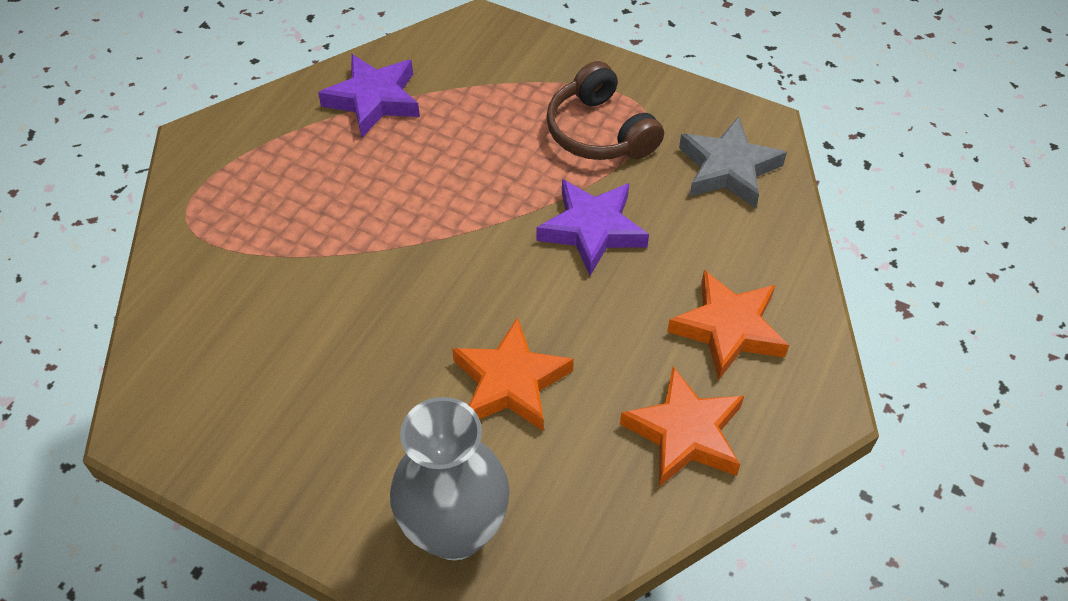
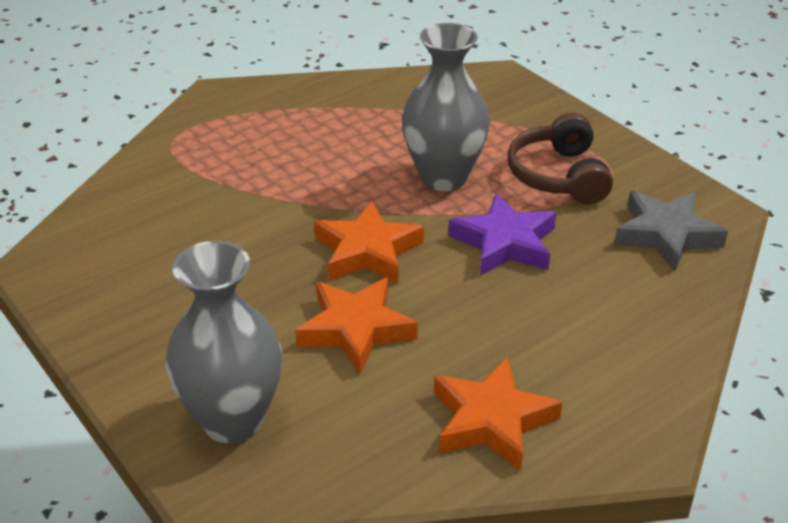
camera: 25 degrees right, 15 degrees down
(374, 100) = (375, 104): purple star -> none
(493, 170) = (443, 177): none -> grey vase
(728, 329) = (587, 355): orange star -> orange star (367, 251)

